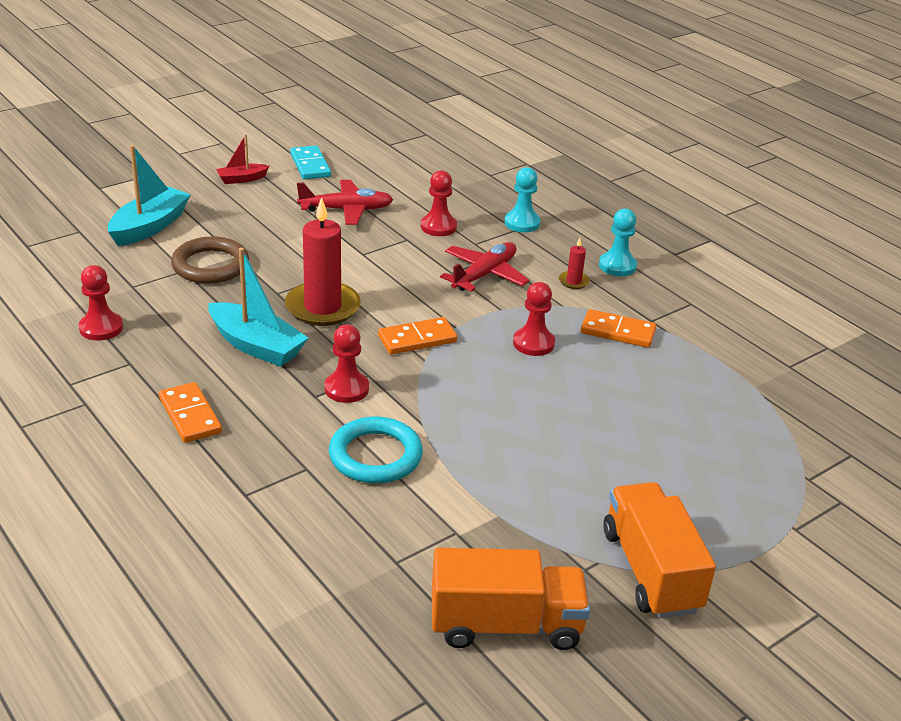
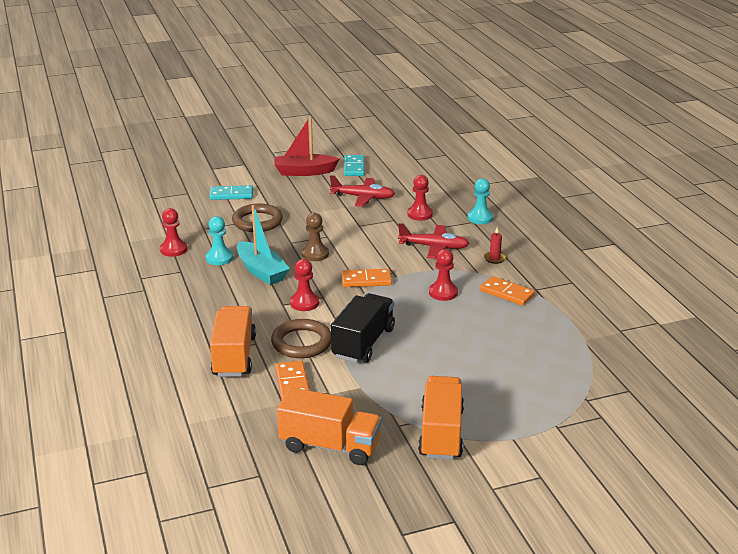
camera: 20 degrees right, 5 degrees down
(150, 227) = (231, 195): turquoise boat -> turquoise domino
(190, 415) = (201, 304): orange domino -> orange domino (292, 383)
(242, 179) = (304, 172): red boat -> red boat, size x1.82
(284, 496) = (234, 356): none -> orange truck
(322, 307) = (315, 254): red candle -> brown pawn
(375, 455) = (302, 342): turquoise ring -> brown ring
(465, 441) = (363, 343): none -> black truck
(484, 274) = (434, 247): red plane -> red plane turned 45 degrees clockwise
(617, 266) = (532, 252): turquoise pawn -> turquoise pawn (219, 258)

